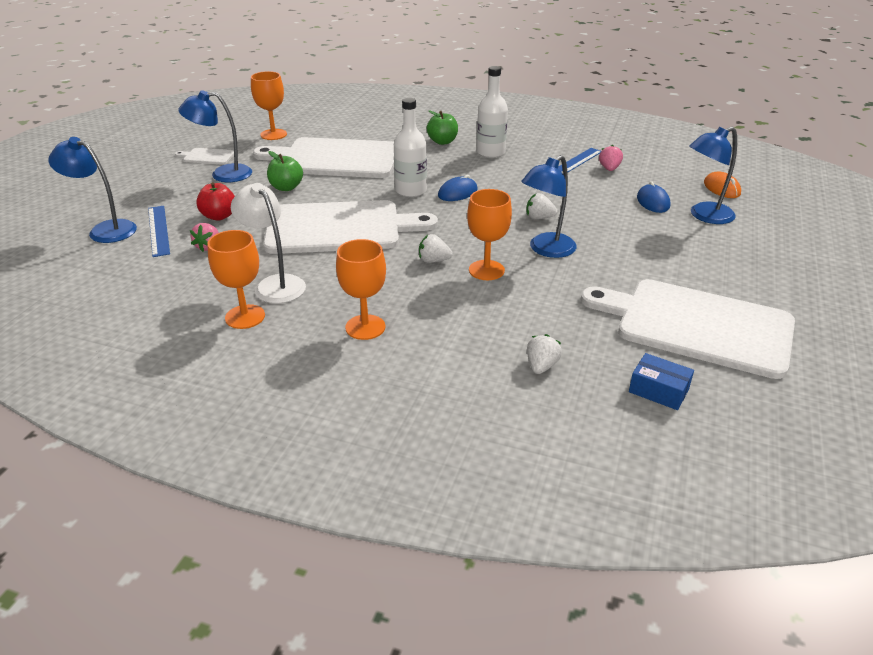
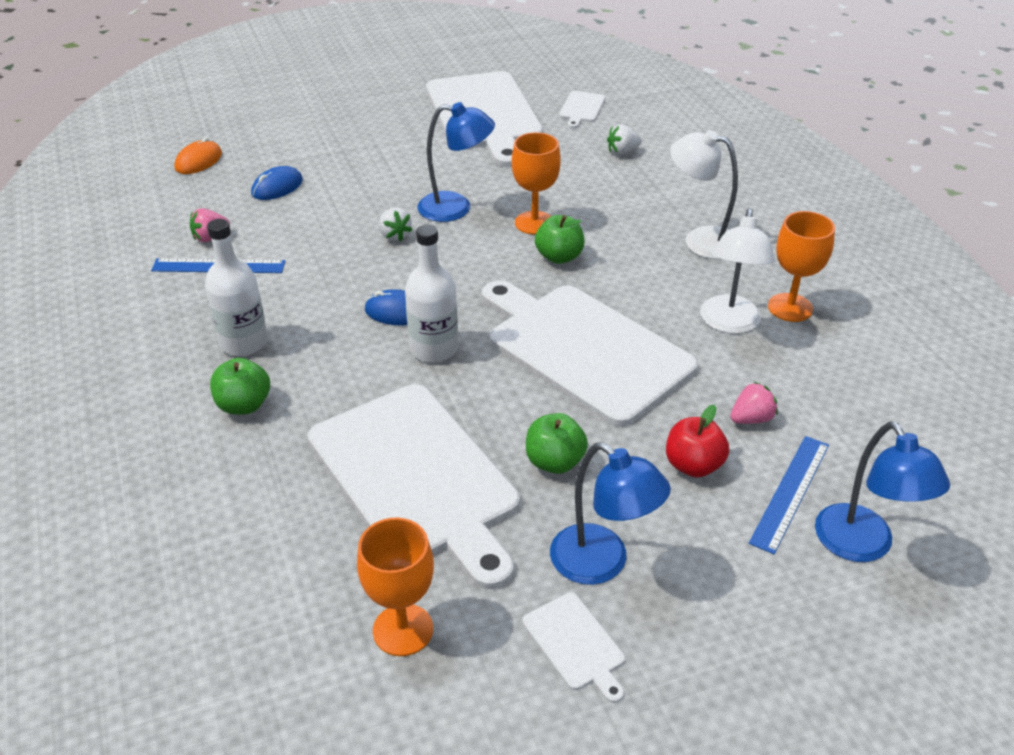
camera: 130 degrees left, 5 degrees up
(365, 327) = (700, 240): orange goblet -> white lamp
(433, 260) = (559, 257): white strawberry -> green apple
(658, 390) = (581, 108): blue box -> white cutting board
(704, 216) = (281, 154): blue lamp -> none

